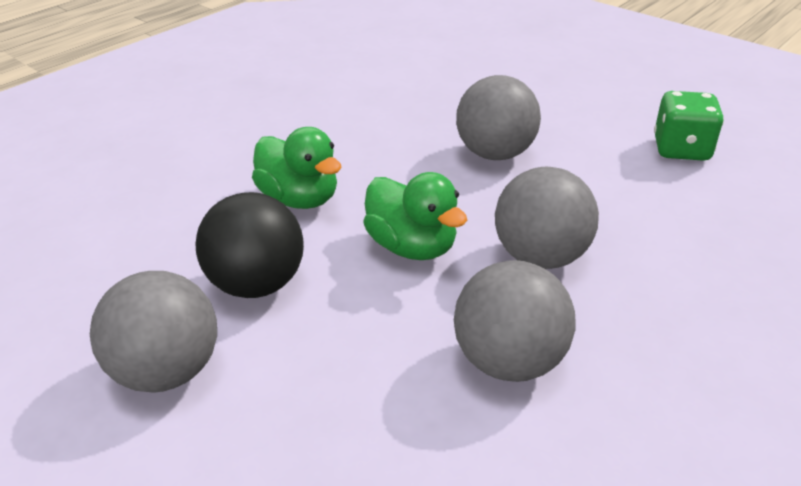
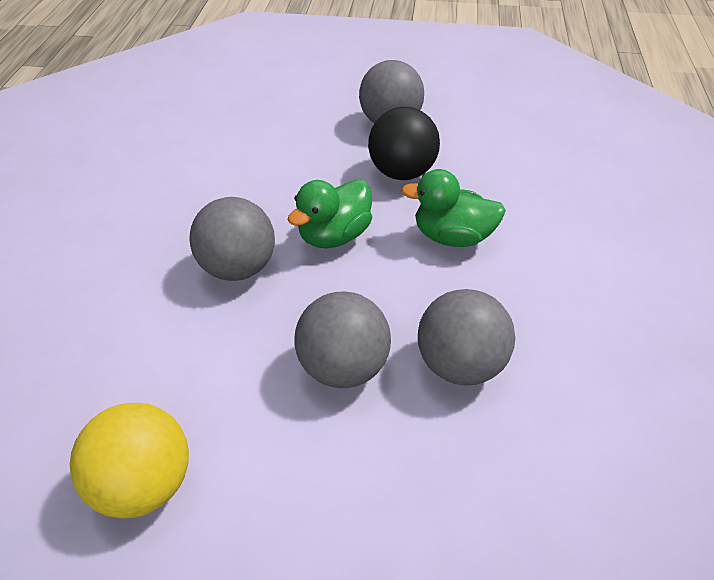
camera: 145 degrees right, 10 degrees up
(412, 247) = (334, 235): green duck -> green duck turned 60 degrees counterclockwise
(509, 361) = (223, 193): grey ball -> grey ball (459, 364)
(681, 149) = (145, 483): green dice -> yellow ball

